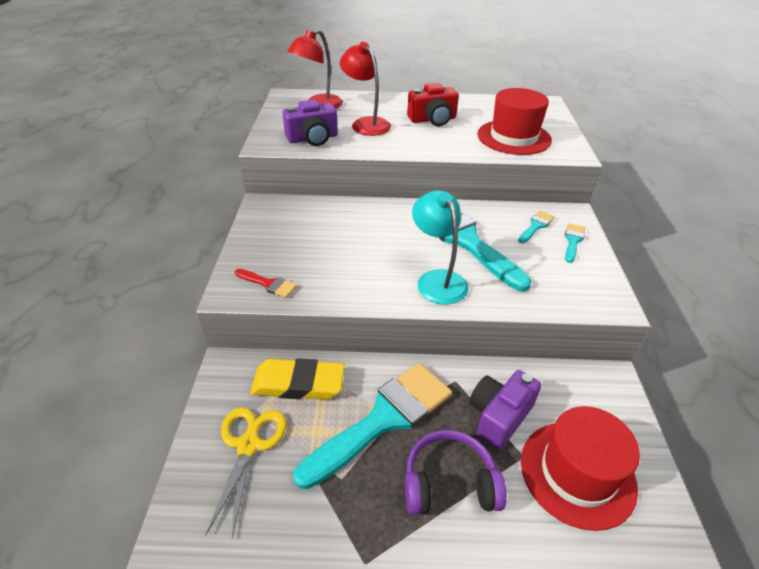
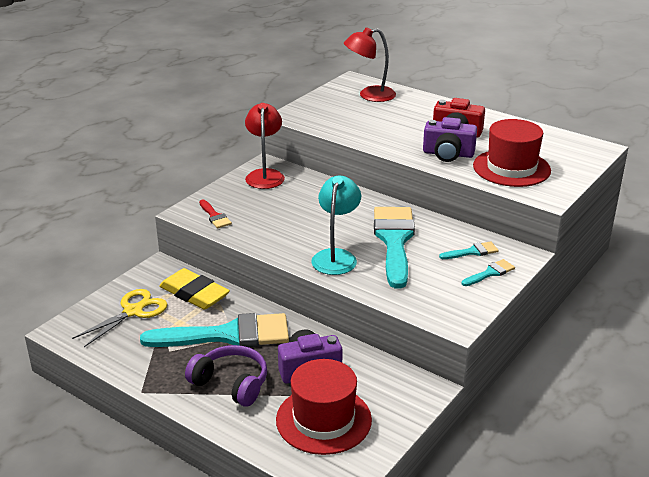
camera: 35 degrees right, 10 degrees down
(313, 138) = (331, 121): purple camera -> purple camera (448, 154)
(366, 123) = (391, 121): red lamp -> red lamp (265, 175)

